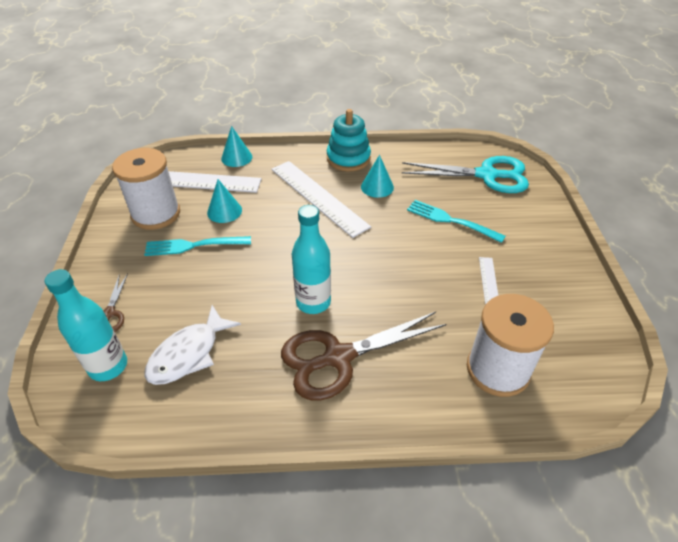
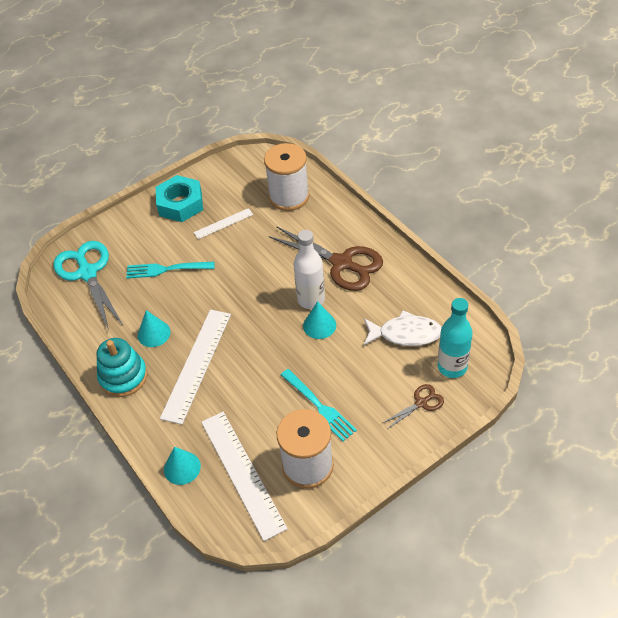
camera: 120 degrees left, 5 degrees up
(224, 211) = (264, 417): turquoise cone -> turquoise cone (319, 325)
(313, 302) = (311, 299): turquoise bottle -> white bottle
(451, 220) = (166, 269): turquoise fork -> turquoise fork turned 90 degrees clockwise
(549, 267) = (180, 204): none -> turquoise nut

